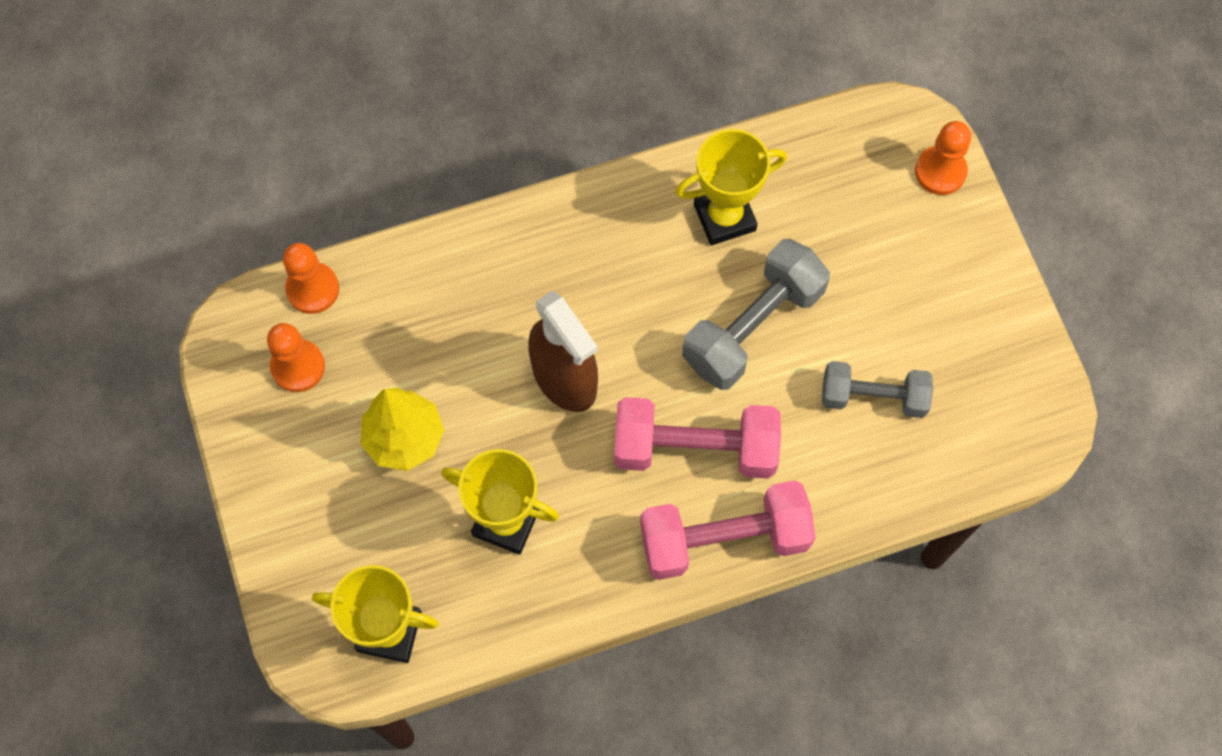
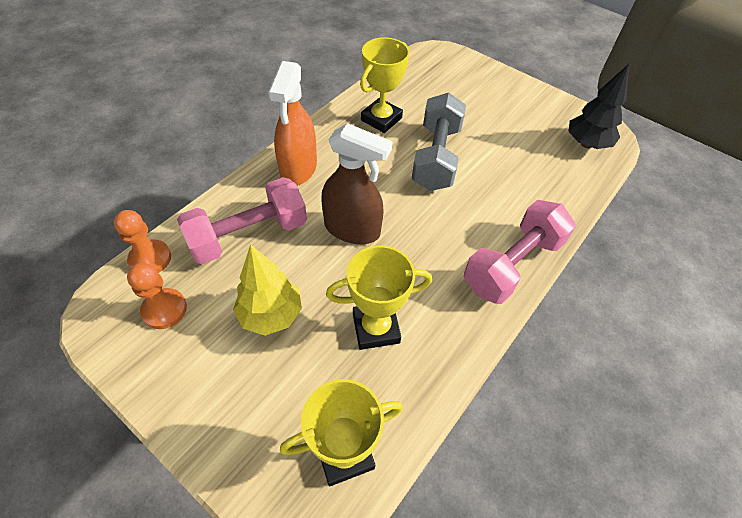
camera: 35 degrees left, 15 degrees down
(556, 246) = (298, 169): none -> orange spray bottle
(695, 449) = (456, 227): pink dumbbell -> pink dumbbell (249, 235)
(873, 397) = (523, 159): grey dumbbell -> none
(940, 171) = (466, 63): orange pawn -> none
(993, 423) = (586, 144): none -> black tree

